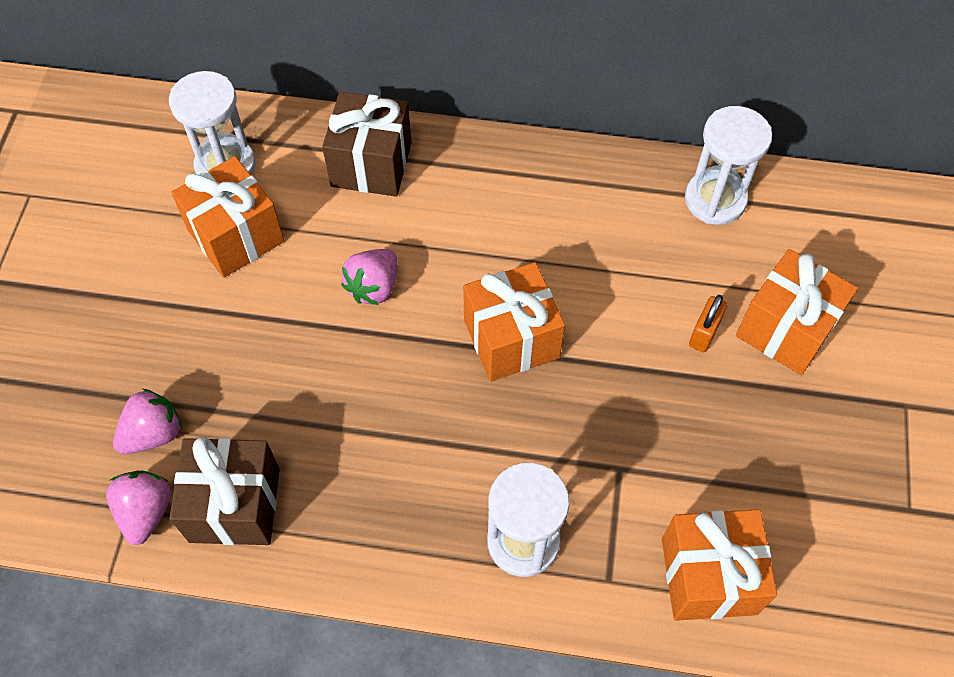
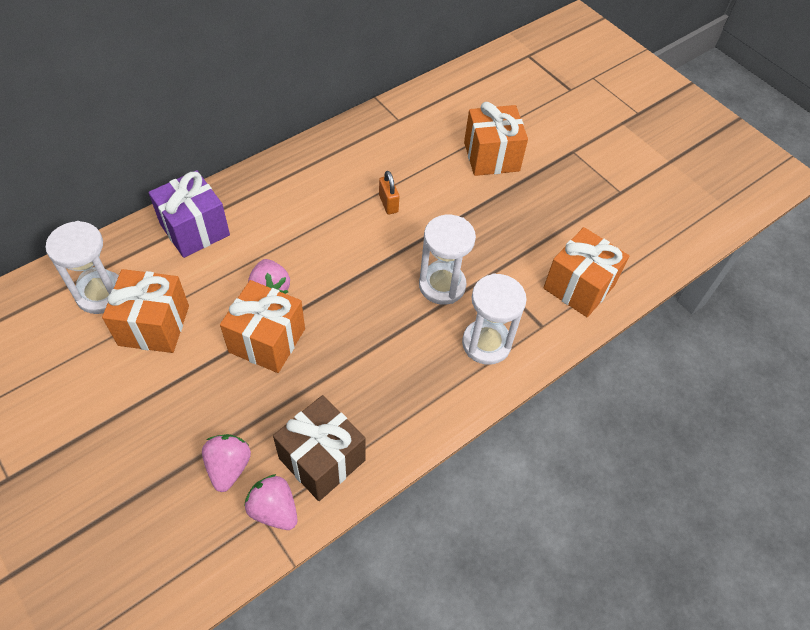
camera: 50 degrees left, 5 degrees down
(371, 164) = (195, 229): brown gift -> purple gift
(511, 339) = (373, 257): orange gift -> orange gift (267, 340)
(704, 333) = (459, 185): orange padlock -> orange padlock (388, 204)
(715, 200) = (396, 122): white hourglass -> white hourglass (442, 285)

